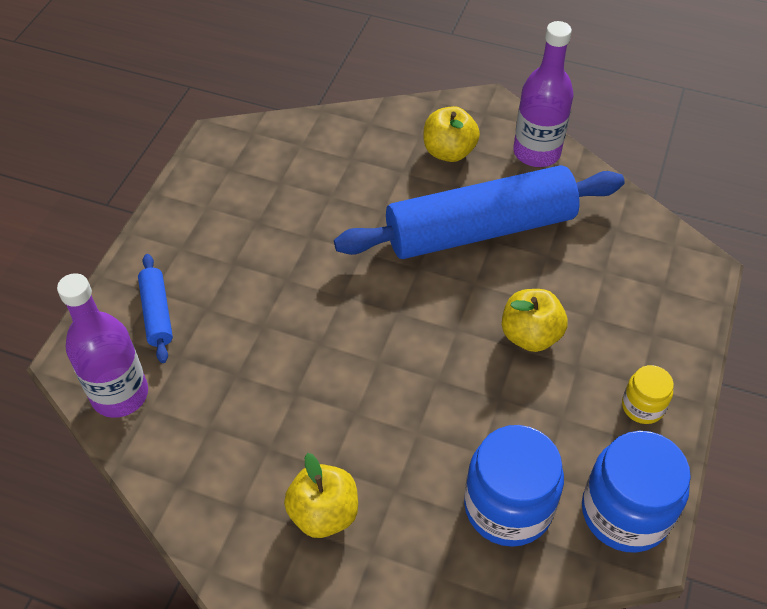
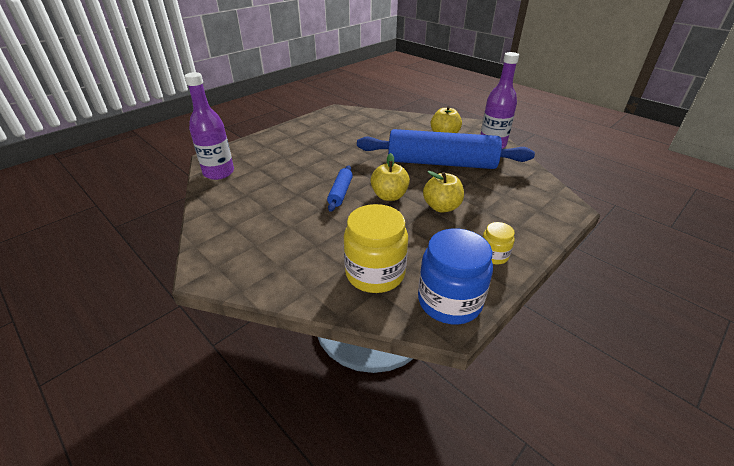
camera: 25 degrees right, 15 degrees down
(157, 313) = (261, 152): blue rolling pin -> blue rolling pin (340, 193)
(324, 513) = (270, 242): yellow apple -> yellow apple (389, 196)
(508, 506) = (375, 273): blue jar -> yellow jar

